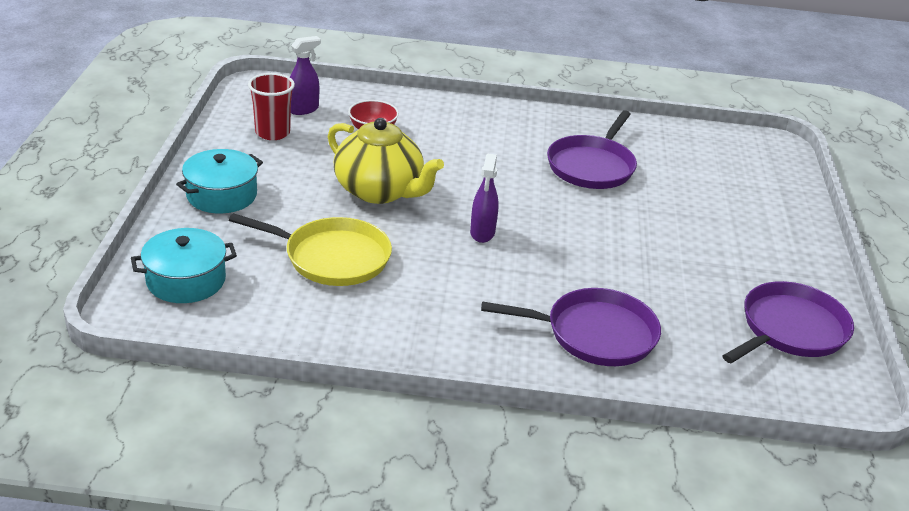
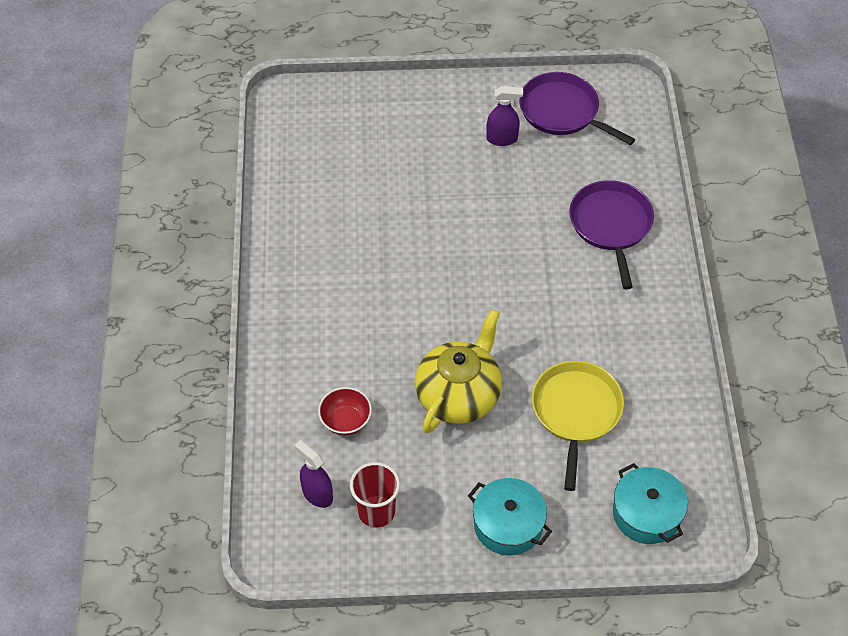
camera: 95 degrees left, 20 degrees up
(482, 233) = (502, 308): purple spray bottle -> purple spray bottle (502, 139)
(592, 166) = (363, 234): purple pan -> none

